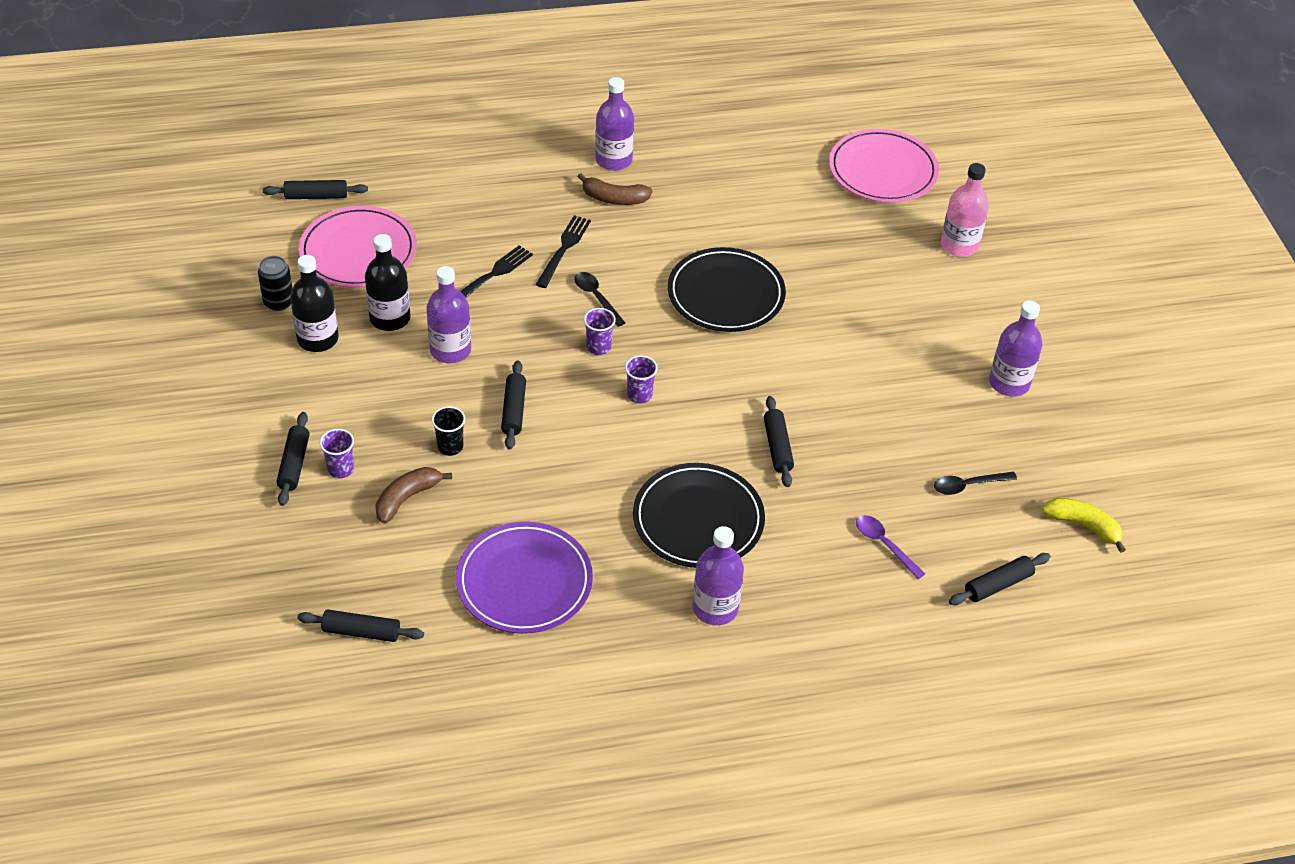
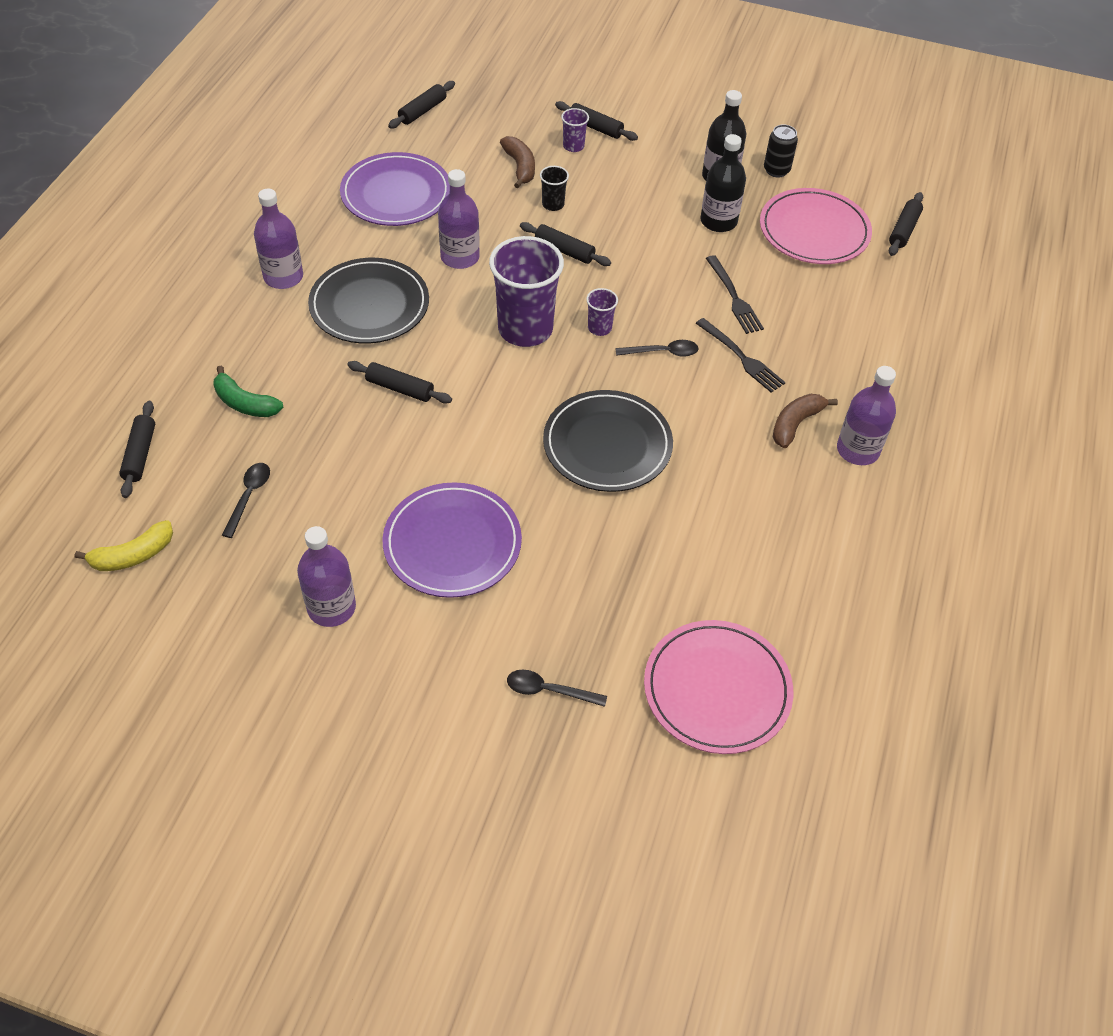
camera: 120 degrees right, 5 degrees up
(450, 350) = (658, 241): purple bottle -> purple bottle (460, 257)
(639, 395) = (525, 329): purple cup -> purple cup, size x2.26
(884, 545) = (245, 403): purple spoon -> green banana
(895, 343) = (452, 543): none -> purple plate
(959, 245) = (549, 690): pink bottle -> black spoon

